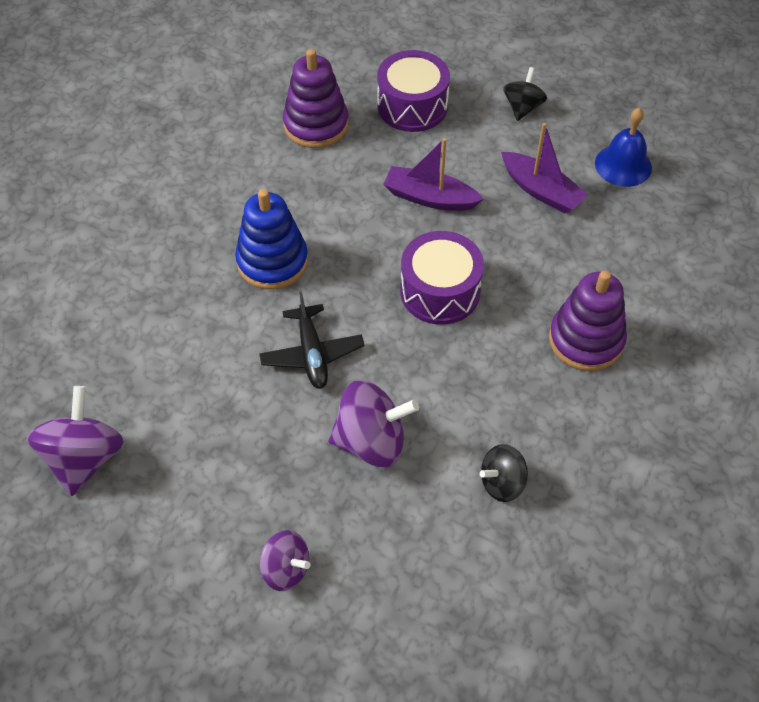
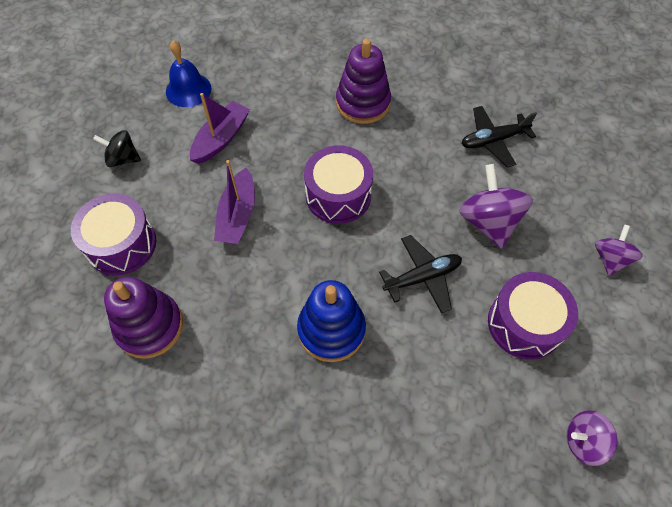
camera: 100 degrees left, 5 degrees up
(84, 458) = (583, 441): purple spinning top -> purple spinning top, size x0.61
(227, 442) = (524, 324): none -> purple drum
(502, 483) = (493, 140): black spinning top -> black plane

